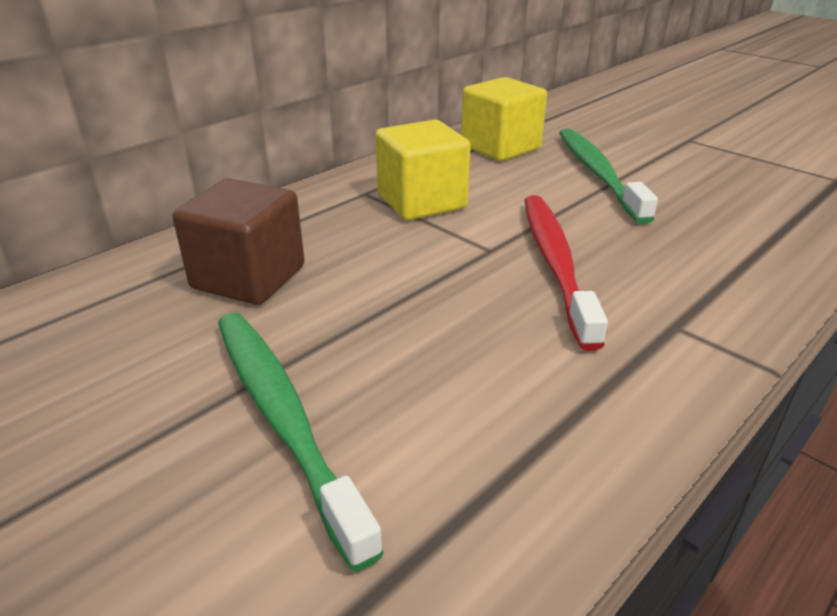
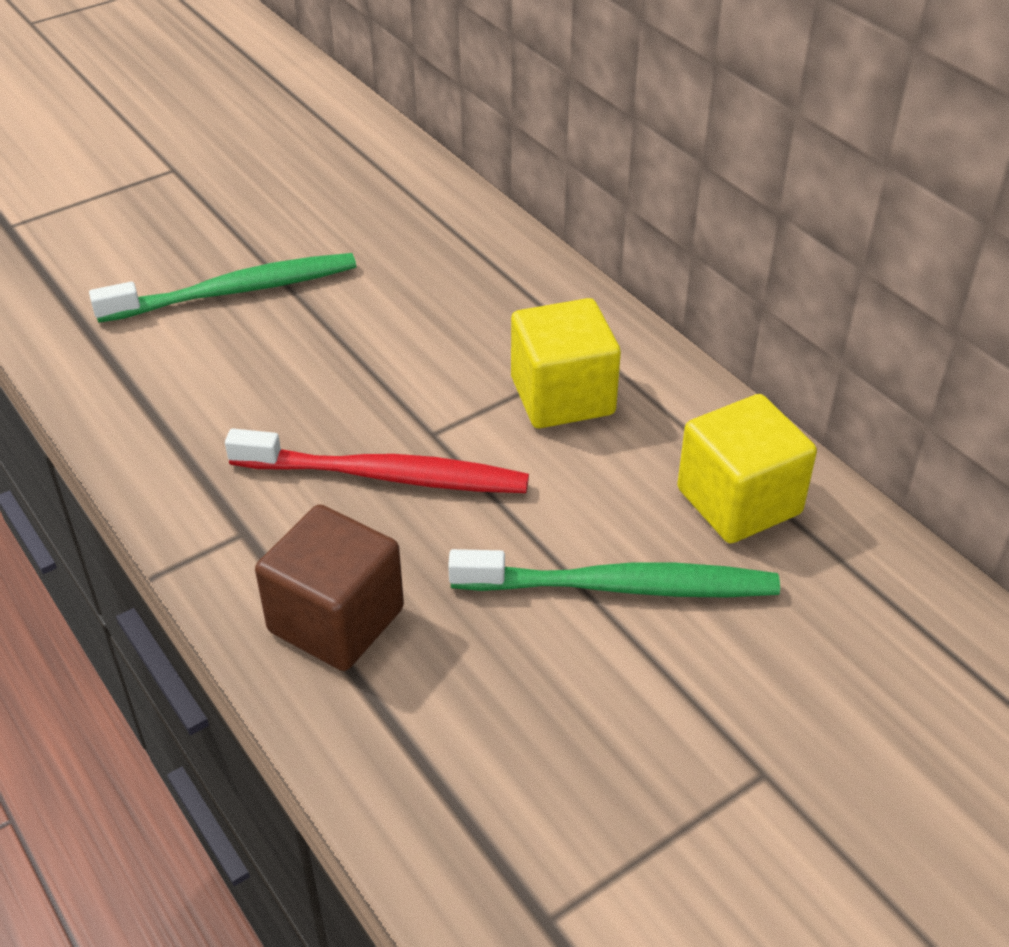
camera: 100 degrees right, 10 degrees up
(249, 277) = (428, 273): brown cube -> brown cube (336, 620)

